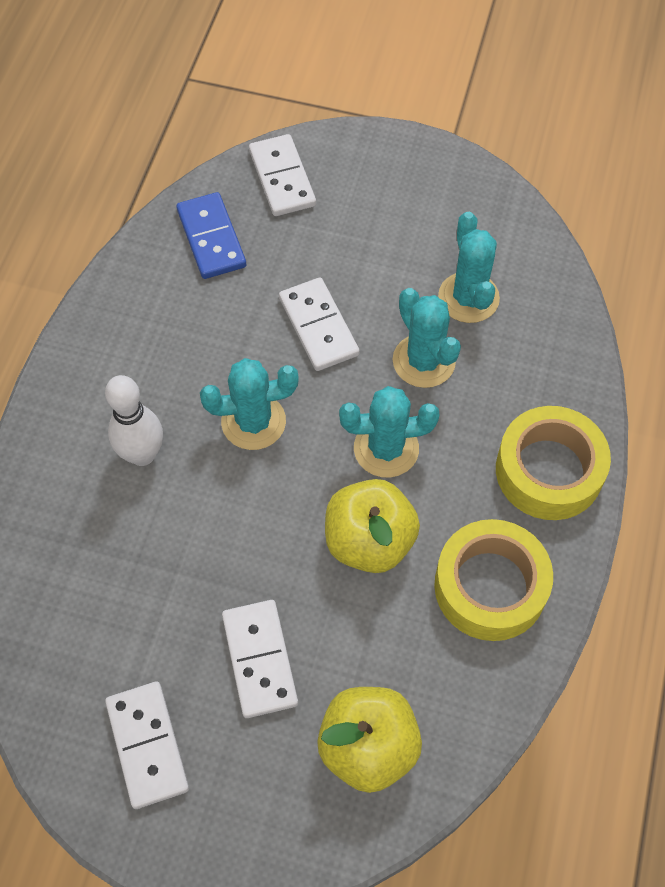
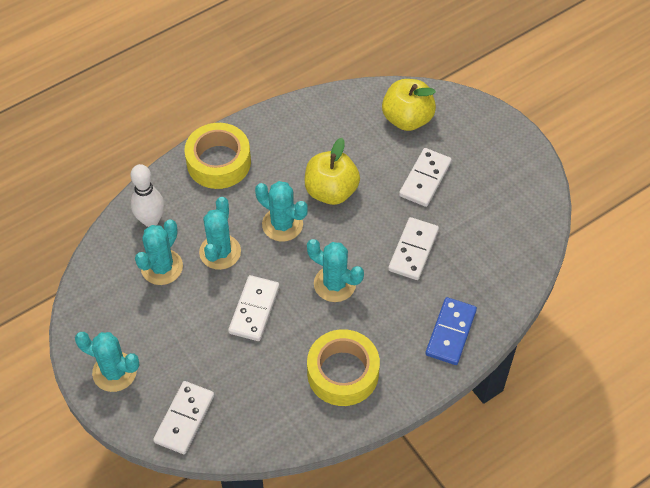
camera: 140 degrees left, 5 degrees down
(142, 454) = (405, 308): white bowling pin -> white bowling pin (151, 220)
(147, 745) = (501, 180): white domino -> white domino (413, 250)
(211, 238) = (262, 409): blue domino -> blue domino (450, 332)
(397, 169) = (114, 372): none -> turquoise cactus
(490, 586) = (296, 137): yellow tape -> yellow tape (343, 373)

